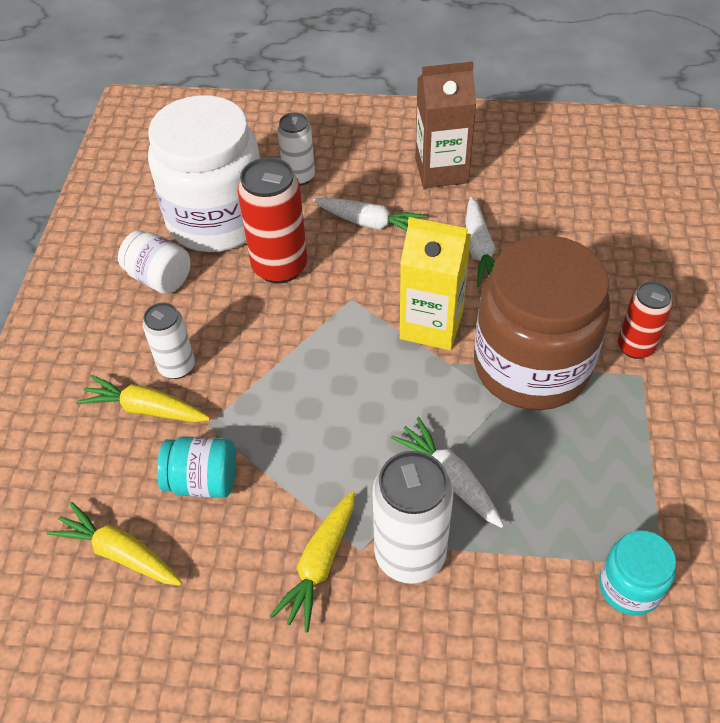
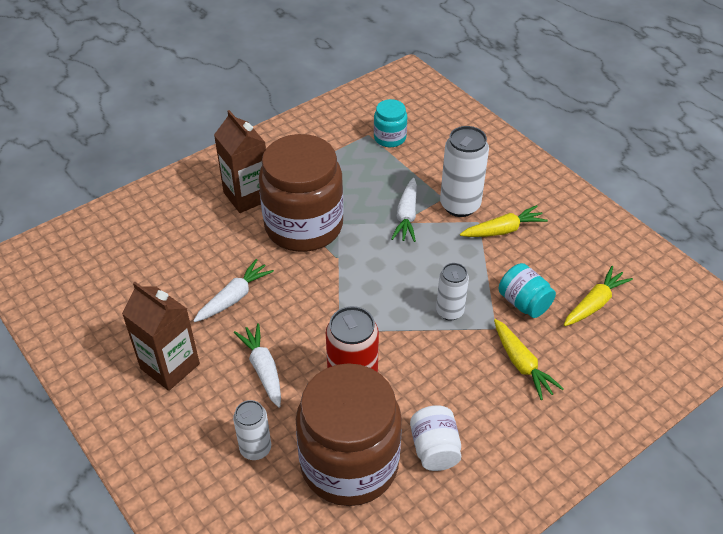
camera: 135 degrees left, 5 degrees down
(119, 552) = (594, 303): yellow carrot -> yellow carrot turned 120 degrees counterclockwise
(177, 367) = (481, 375): white can -> white can (449, 311)
(217, 219) = (349, 464): white jar -> brown jar
(431, 325) = (319, 282): yellow carton -> none
(635, 347) = (247, 196): red can -> brown carton

